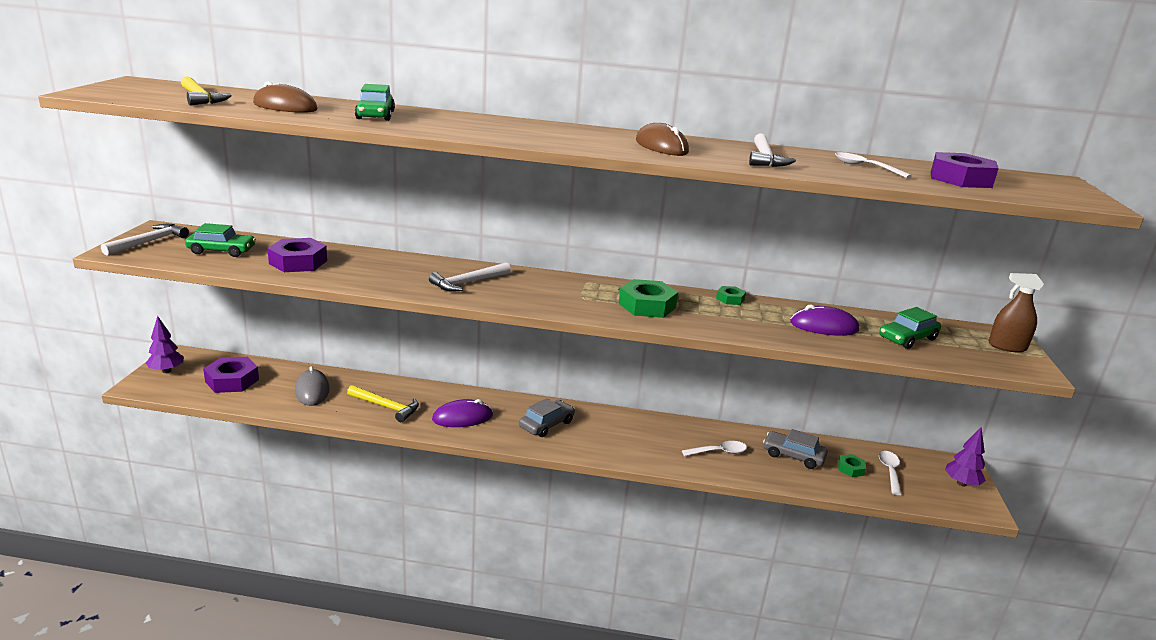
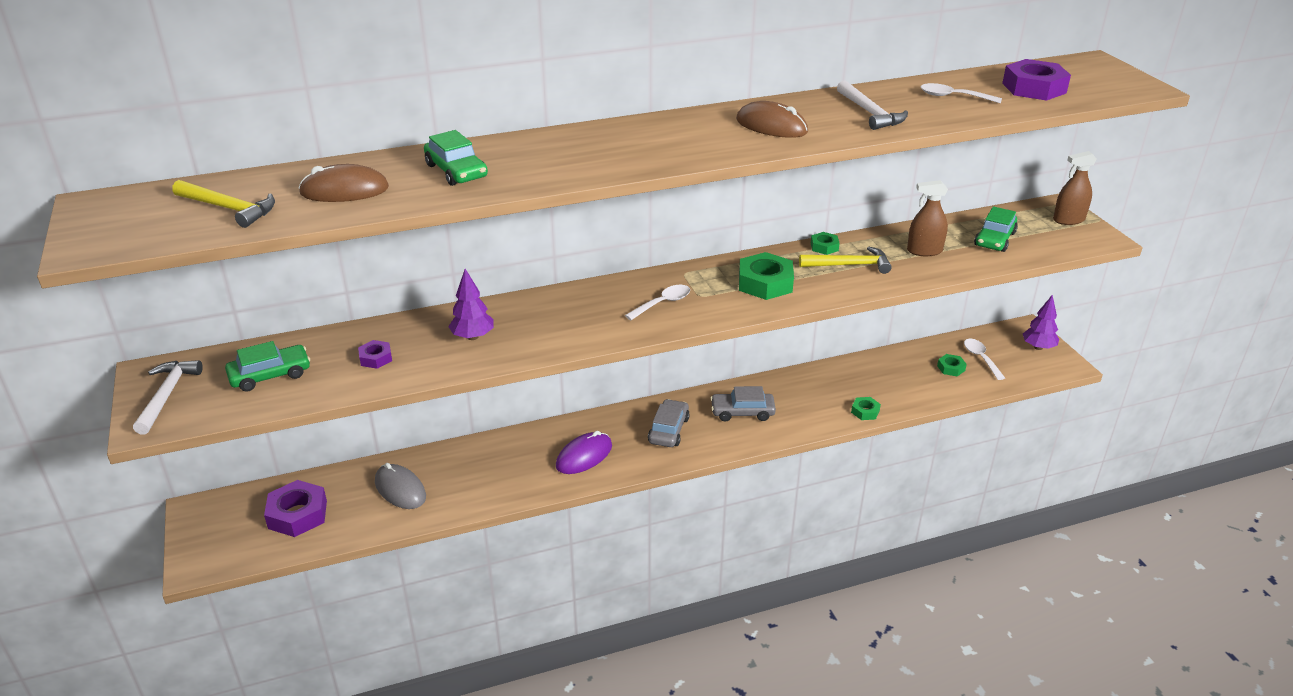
camera: 25 degrees left, 10 degrees up
(167, 371) = (206, 534): purple tree -> purple tree (473, 337)
(298, 262) = (375, 358): purple nut -> purple nut, size x0.52
(386, 407) = (497, 476): yellow hammer -> yellow hammer (849, 265)
(468, 282) = (578, 318): white hammer -> none
(719, 452) = (838, 396): white spoon -> white spoon (663, 303)
(733, 472) = (865, 411): none -> green nut
(793, 456) = (899, 374): grey car -> grey car (742, 412)
(824, 326) = (924, 251): purple mouse -> brown spray bottle

